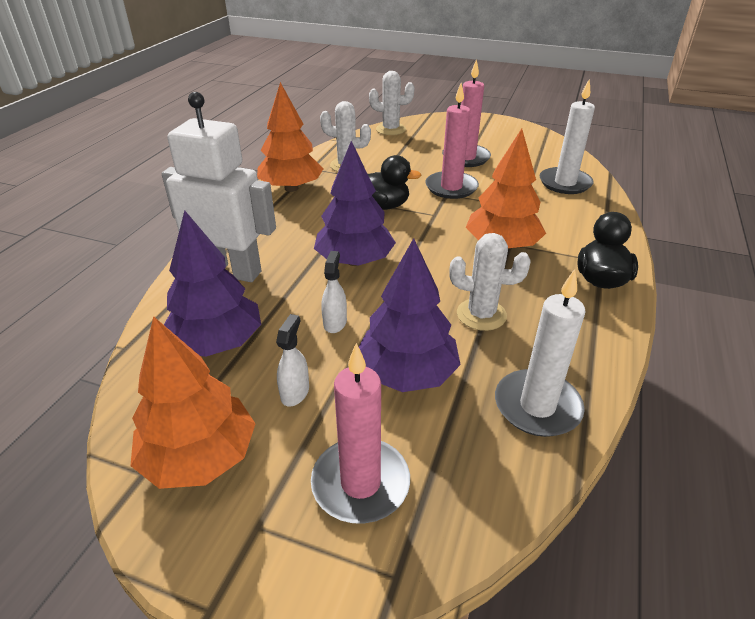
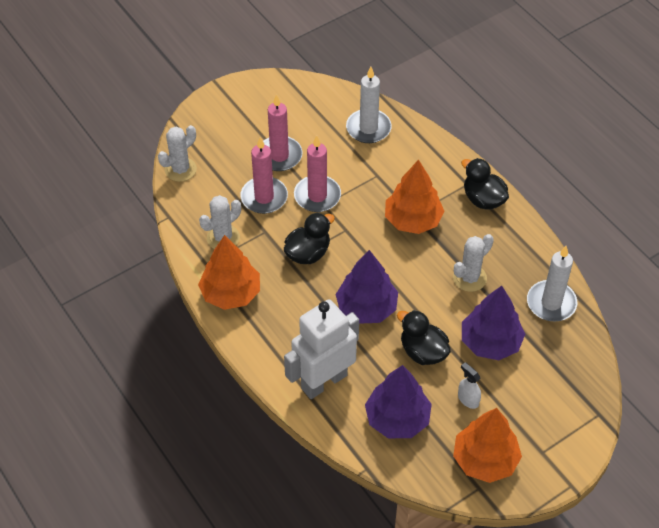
camera: 55 degrees left, 15 degrees up
(335, 322) = (423, 352): white spray bottle -> black duck
(360, 483) = (546, 401): pink candle -> pink candle (264, 197)

